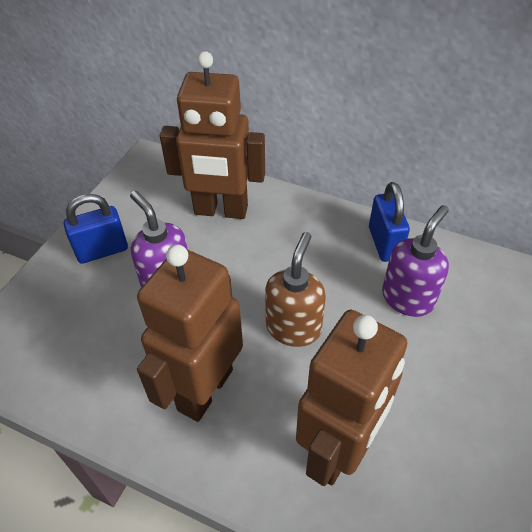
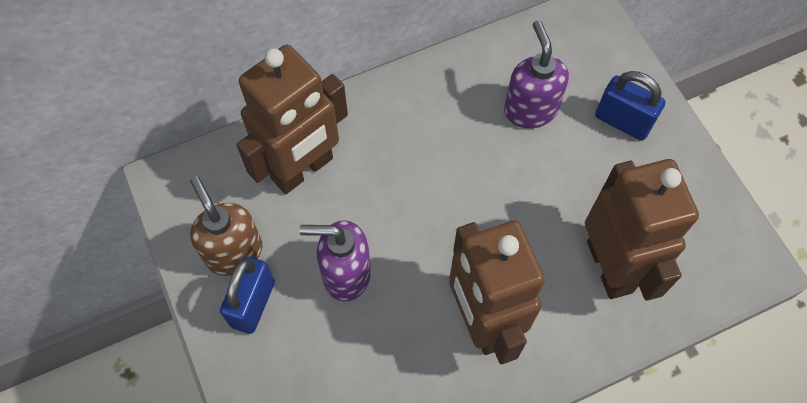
camera: 50 degrees left, 15 degrees up
(293, 327) = (483, 212): brown soap dispenser -> brown soap dispenser (234, 252)
(384, 243) = (464, 77): blue padlock -> blue padlock (622, 121)

